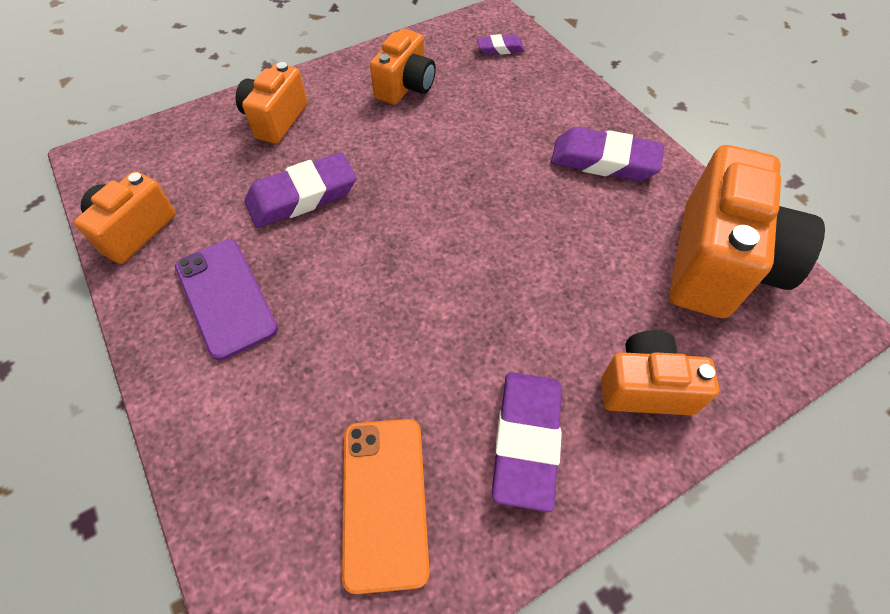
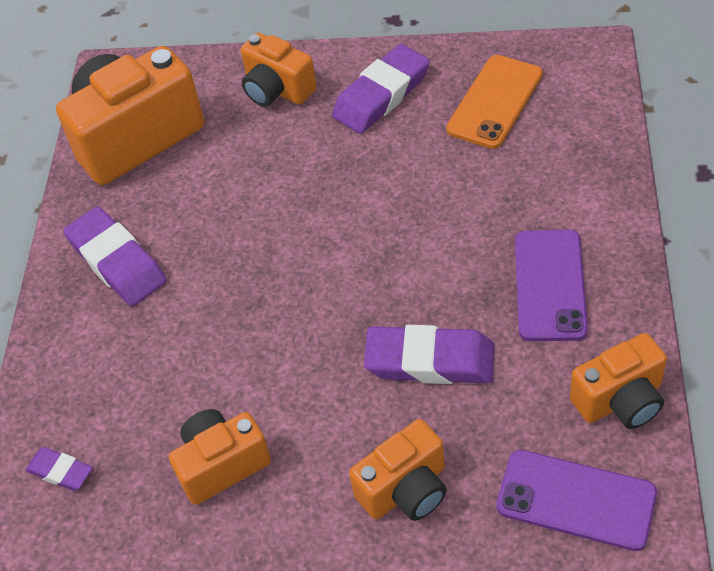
camera: 140 degrees left, 5 degrees down
(153, 158) = (576, 500): none -> purple phone

